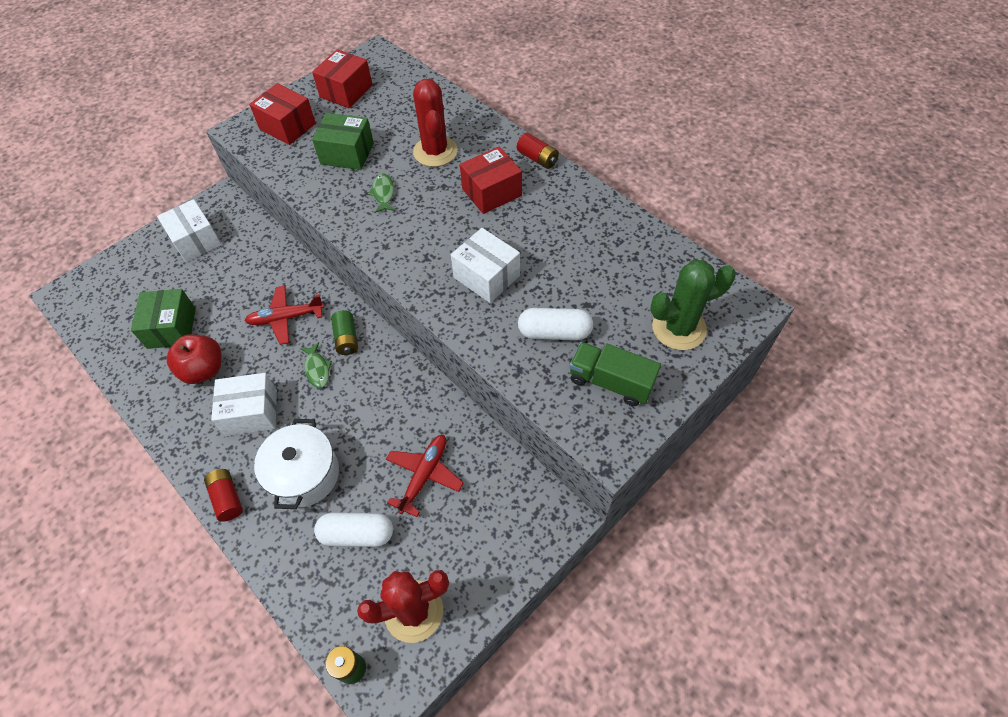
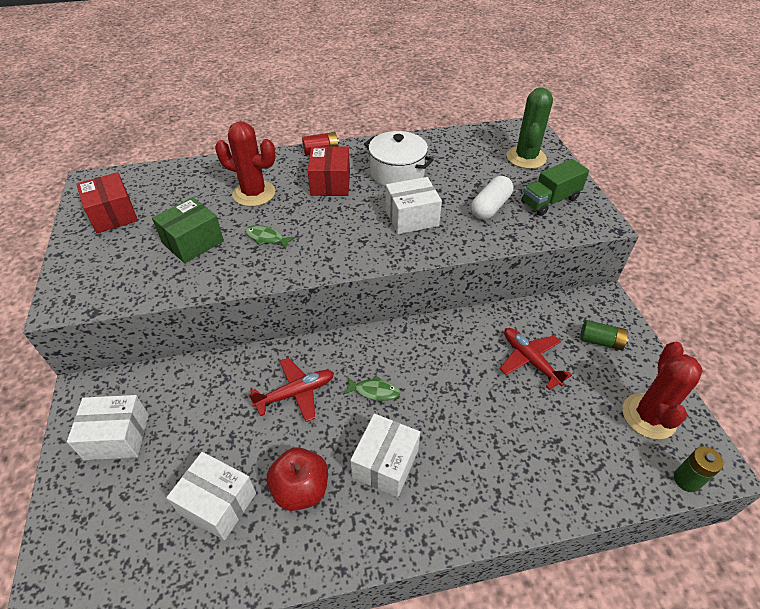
camera: 60 degrees left, 10 degrees down
(172, 328) = (218, 503): green box -> white box
(227, 498) = (472, 521): red battery -> none
(286, 318) = (295, 393): red plane -> red plane turned 135 degrees counterclockwise
(287, 126) = (105, 267): red box -> none
(304, 474) = (482, 444): white pot -> white pot (397, 173)
(347, 338) = (357, 357): green battery -> green battery (600, 341)
(357, 534) = (562, 427): white capsule -> none

